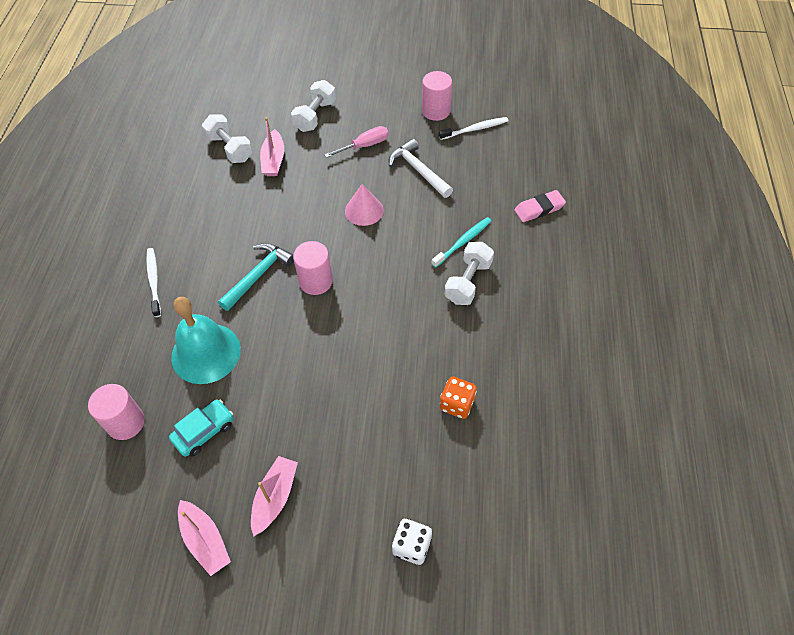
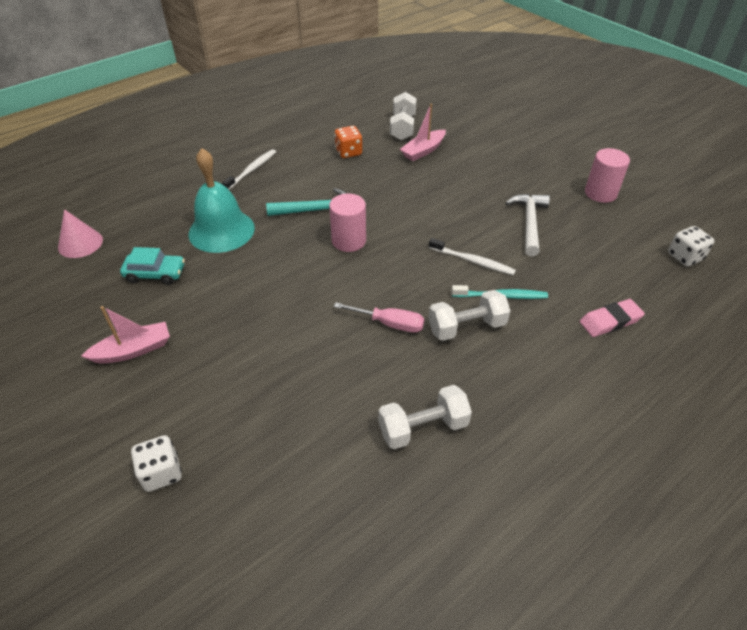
camera: 45 degrees right, 10 degrees down
(126, 423) = (126, 233): pink cylinder -> none
(205, 540) = (63, 337): pink boat -> none
(315, 116) = (491, 142): white dumbbell -> white dumbbell (423, 427)
(364, 146) = (505, 181): pink screwdriver -> pink screwdriver (389, 324)
(364, 210) = (447, 221): pink cone -> pink cone (80, 243)
(457, 404) = (335, 406): orange dice -> orange dice (348, 152)
(475, 129) = (622, 226): white toothbrush -> white toothbrush (473, 261)
(532, 127) = (685, 257): none -> white dice
(539, 209) = (610, 321): pink eraser -> pink eraser turned 45 degrees counterclockwise

